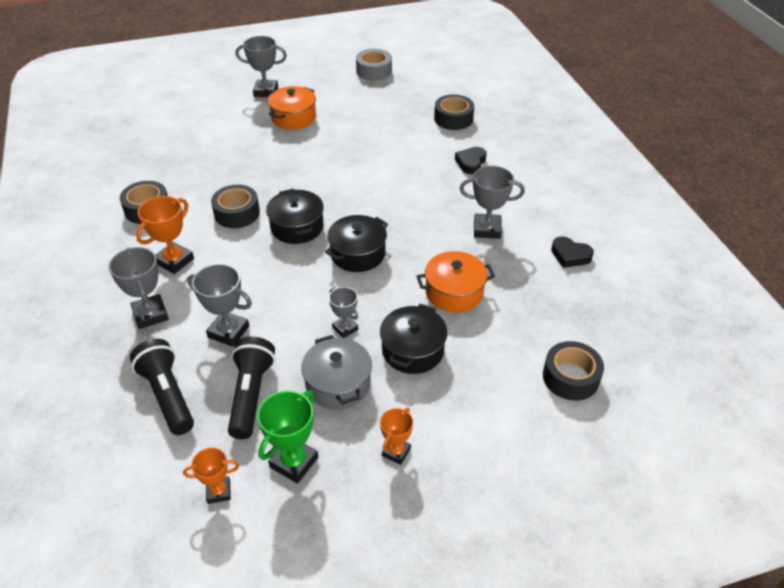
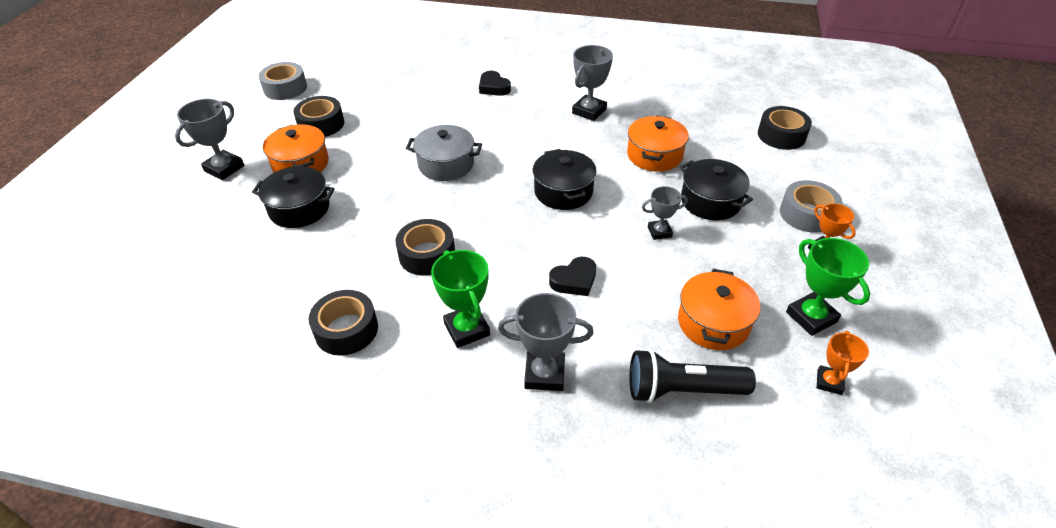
camera: 60 degrees left, 0 degrees up
(174, 261) = (467, 329): orange trophy -> green trophy
(228, 332) = (614, 314): grey trophy -> none
(251, 395) = (713, 323): black flashlight -> orange pot
(297, 227) = (490, 218): black pot -> black pot (299, 209)
(338, 384) = (728, 259): grey pot -> grey pot (446, 164)
(445, 428) = (807, 214): none -> grey tape
(453, 119) = (420, 73): black tape -> black tape (321, 124)
(570, 255) = (651, 86): black heart -> black heart (574, 280)

